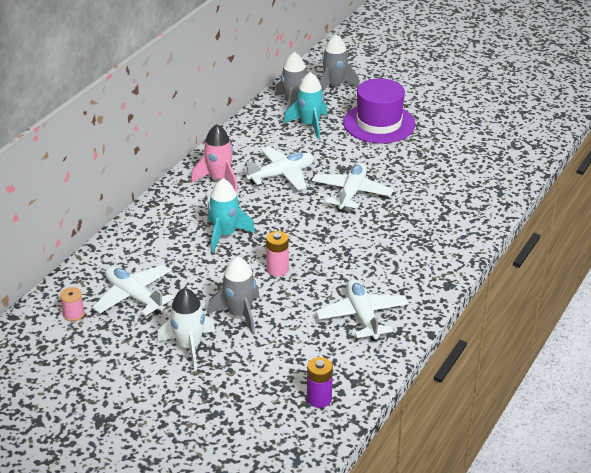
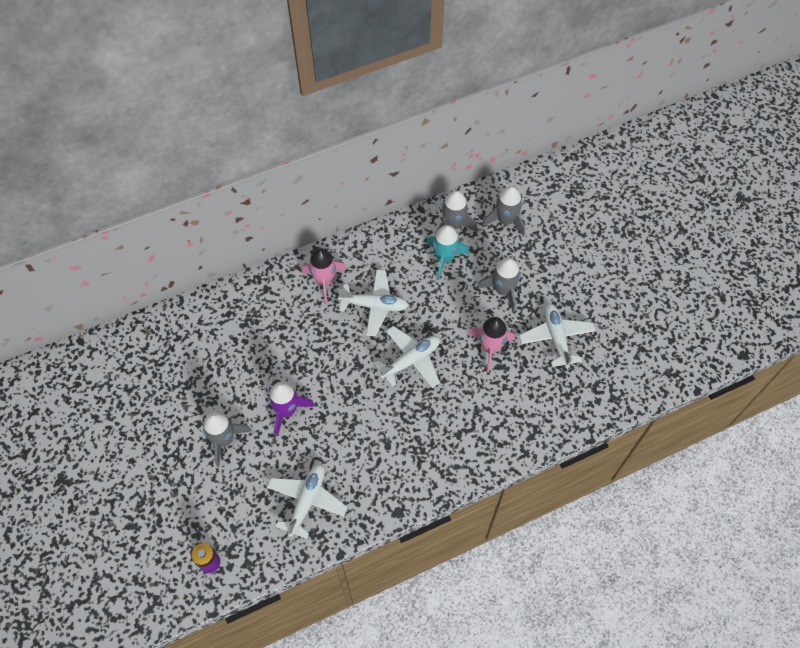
camera: 35 degrees right, 25 degrees up
(73, 314) = (118, 364): pink spool -> none
(134, 296) = (169, 372): white plane -> white plane (556, 338)
(189, 346) = (166, 449): white rocket -> none
(225, 235) = (280, 348): turquoise rocket -> none
(277, 269) = (287, 410): pink battery -> purple rocket
(379, 123) = (502, 290): purple hat -> grey rocket
(408, 158) = (490, 348): none -> pink rocket

